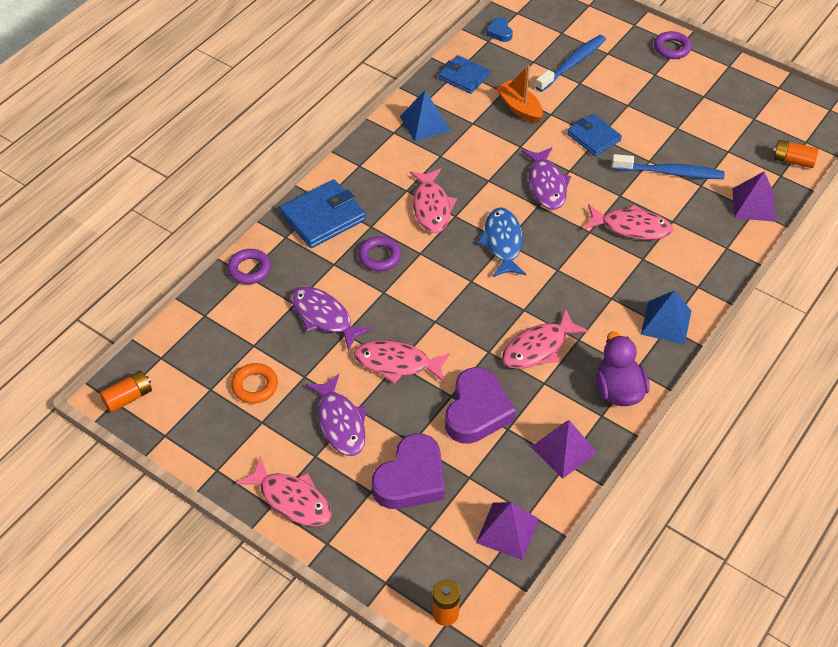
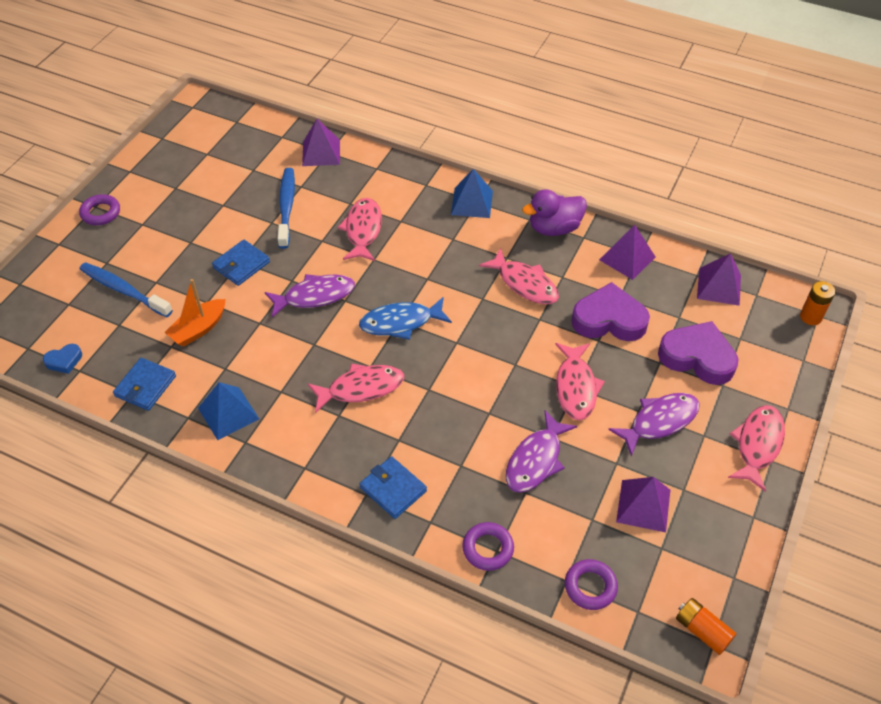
camera: 100 degrees left, 0 degrees up
(255, 386) = (643, 505): orange ring -> purple pyramid
(323, 217) = (393, 489): blue wallet -> blue wallet, size x0.66
(379, 257) = (441, 424): purple ring -> purple ring (590, 587)
(793, 161) = (262, 129): orange battery -> none

